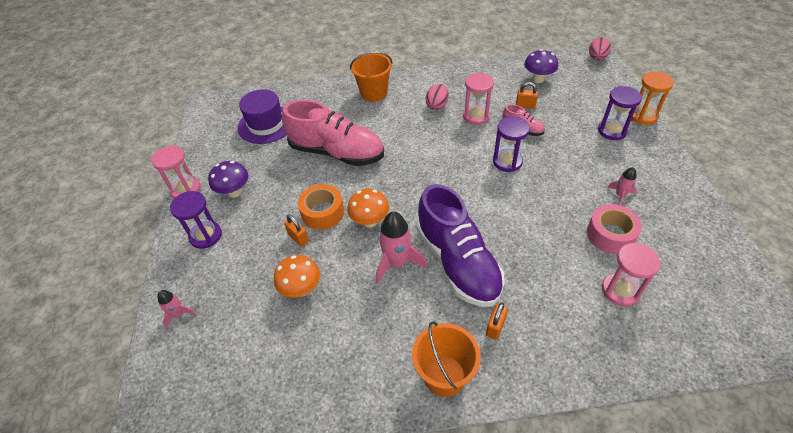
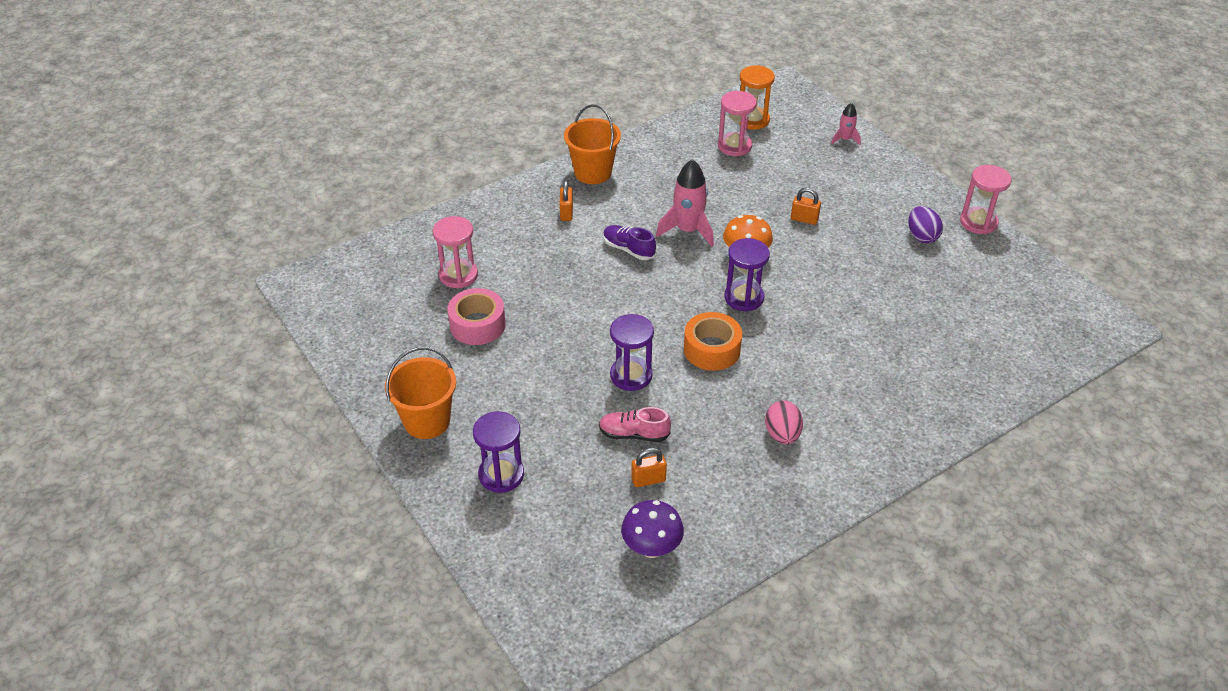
camera: 150 degrees right, 5 degrees down
(206, 236) = (898, 193): purple hourglass -> purple hourglass (744, 298)
(234, 192) = (921, 236): purple mushroom -> purple egg
(266, 124) = (989, 323): purple hat -> none
(301, 289) = (759, 185): orange mushroom -> none
(322, 212) = (804, 248): orange tape -> orange tape (712, 349)
(337, 152) = (856, 317): pink shoe -> none
(373, 93) = (895, 425): orange bucket -> orange bucket (427, 421)
(457, 262) = (628, 249): purple shoe -> purple shoe, size x0.44
(476, 116) = (712, 434): pink hourglass -> pink hourglass (734, 146)
(597, 58) = (563, 647): pink egg -> none
(620, 195) = (474, 375): pink rocket -> none
(642, 116) = (459, 521): orange hourglass -> orange hourglass (752, 120)

